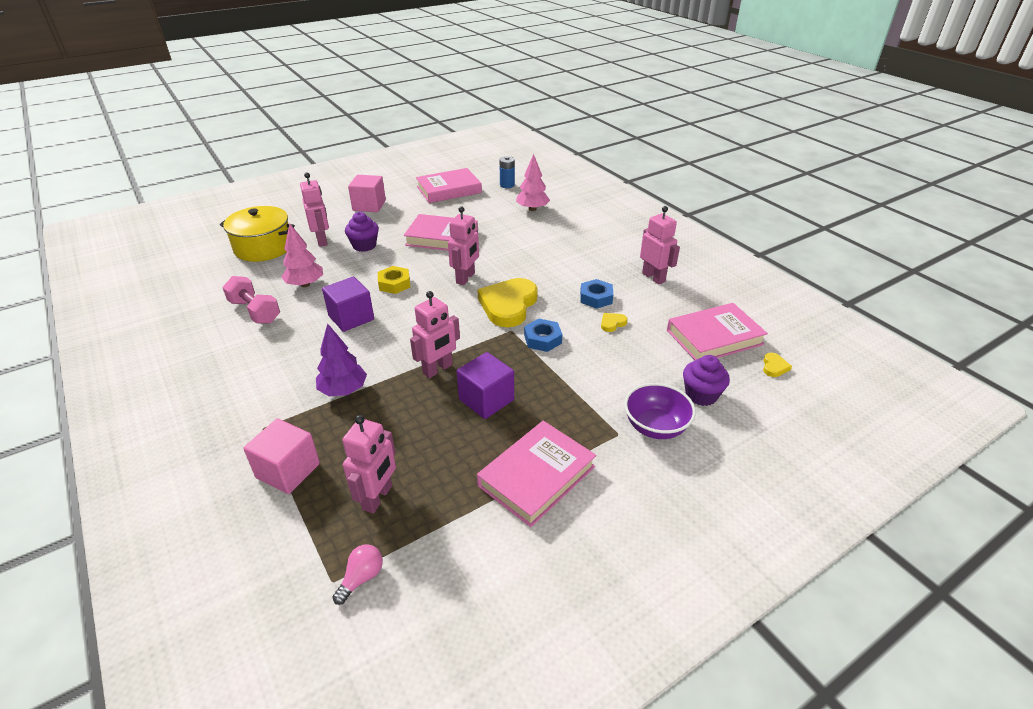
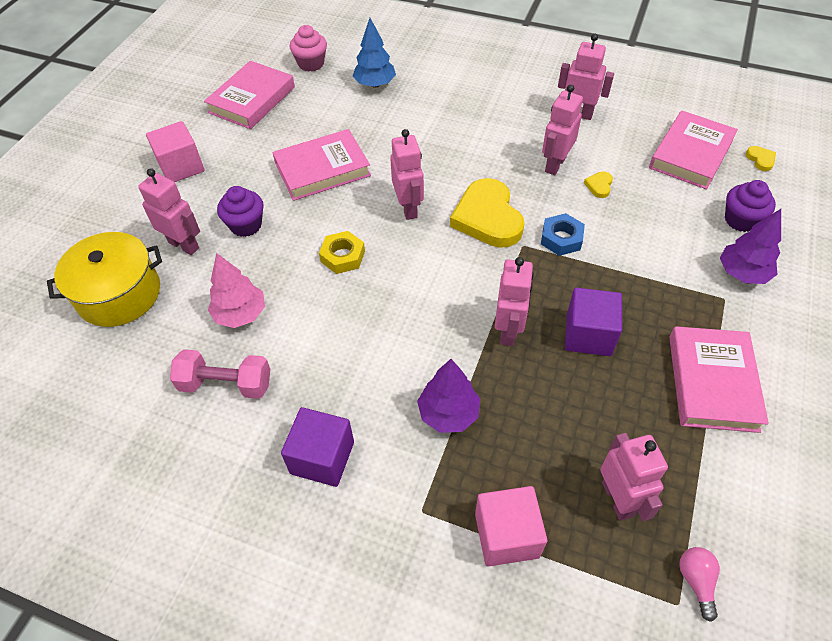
camera: 35 degrees left, 15 degrees up
(351, 318) = (348, 325): purple cube -> purple cube (322, 458)
(507, 185) = (311, 63): blue battery -> pink cupcake
(532, 209) = (375, 84): pink tree -> blue tree
(596, 298) = (555, 164): blue nut -> pink robot
(655, 427) = (742, 273): purple bowl -> purple tree

